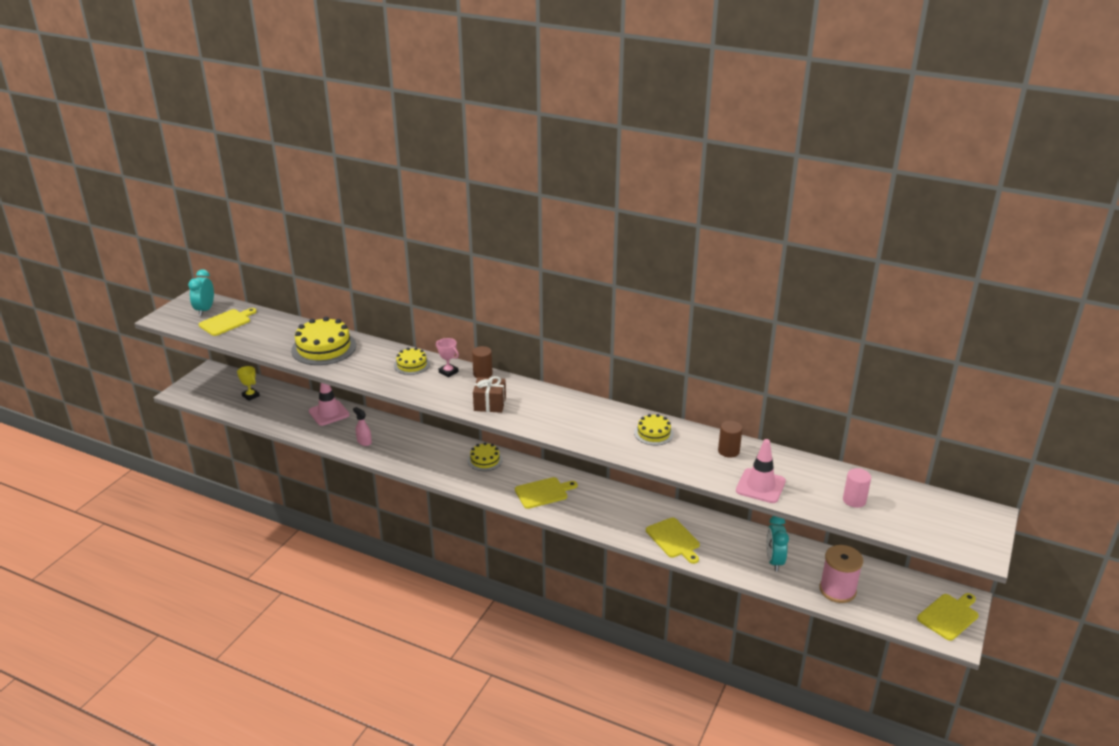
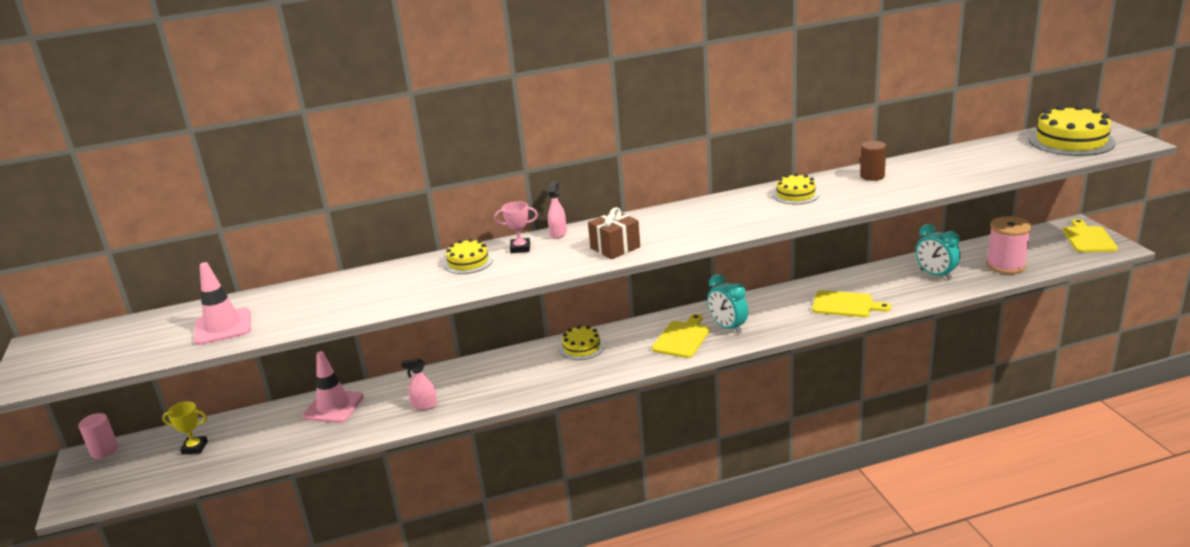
camera: 40 degrees left, 5 degrees down
(205, 310) = (81, 346): turquoise clock -> turquoise clock (727, 327)
(226, 322) = (140, 340): yellow cutting board -> none
(324, 348) = (331, 298): yellow cake -> yellow cake (1071, 141)
(482, 374) = (558, 233): brown cylinder -> pink spray bottle
(760, 486) = (941, 182): pink traffic cone -> pink traffic cone (223, 327)
(854, 500) = (1011, 158): pink cylinder -> pink cylinder (104, 450)

